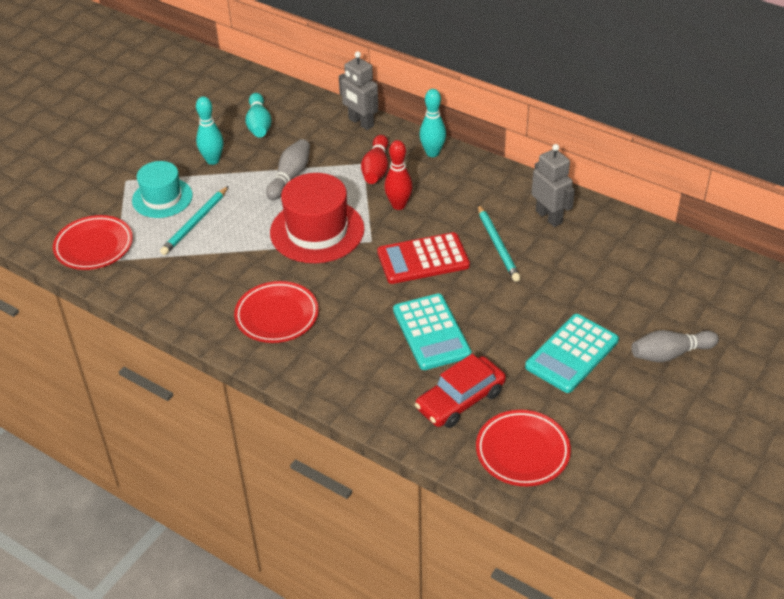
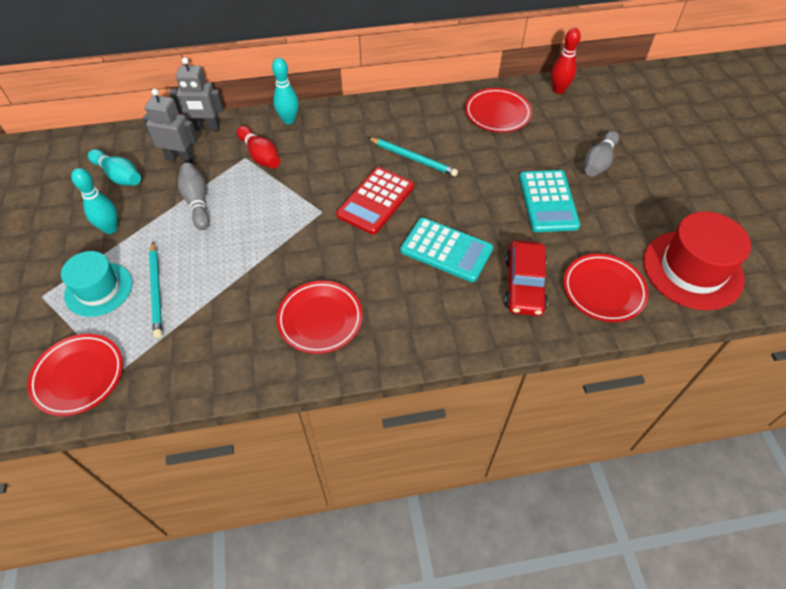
camera: 45 degrees left, 10 degrees up
(317, 231) = (271, 230): red hat -> red hat (692, 270)
(398, 205) = (310, 172): red bowling pin -> red bowling pin (558, 90)
(549, 217) = (422, 119): grey robot -> grey robot (180, 158)
(628, 253) = (497, 114): none -> red plate

